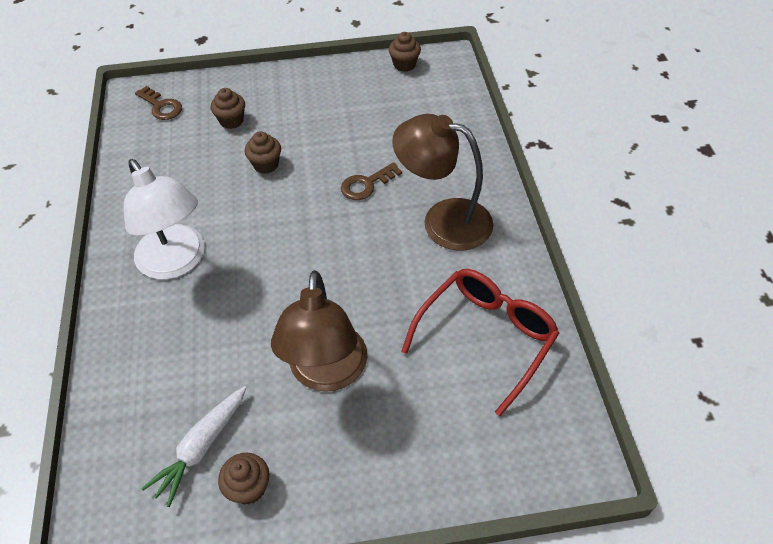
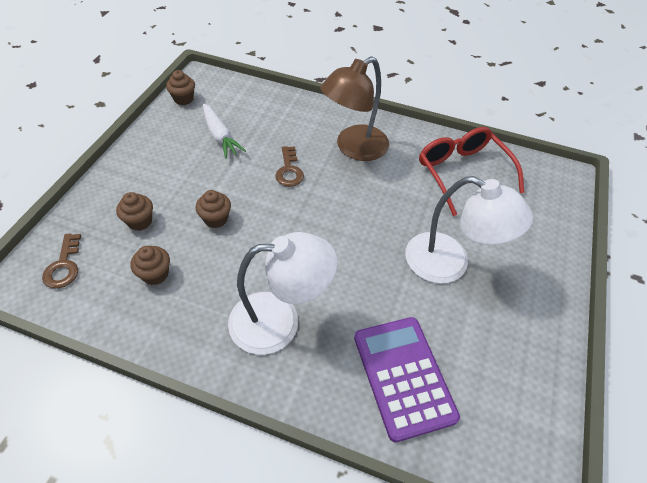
camera: 65 degrees left, 0 degrees up
(161, 106) = (64, 266): brown key -> brown key turned 105 degrees clockwise
(161, 382) = (403, 376): none -> purple calculator
(201, 448) = (480, 368): white carrot -> white carrot (220, 136)
(249, 488) = (526, 348): brown cupcake -> brown cupcake (155, 274)
(326, 373) = (449, 264): brown lamp -> white lamp

